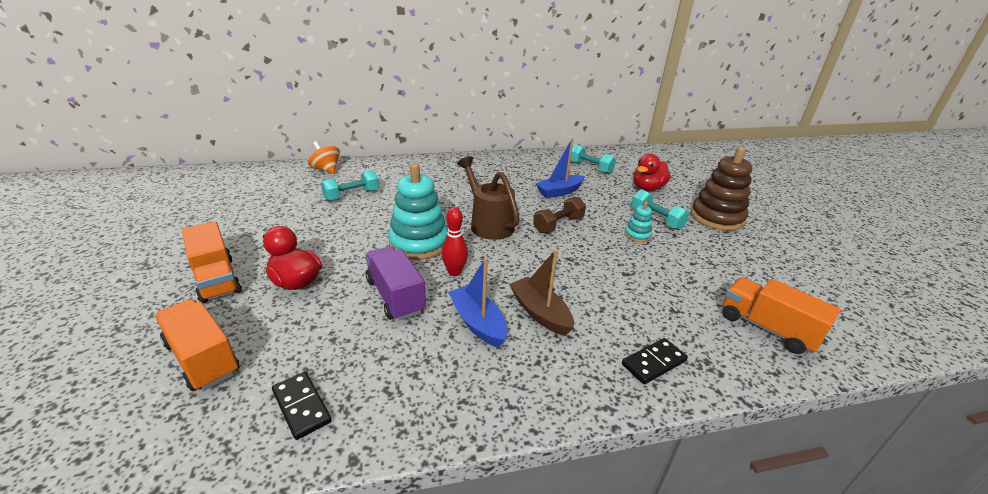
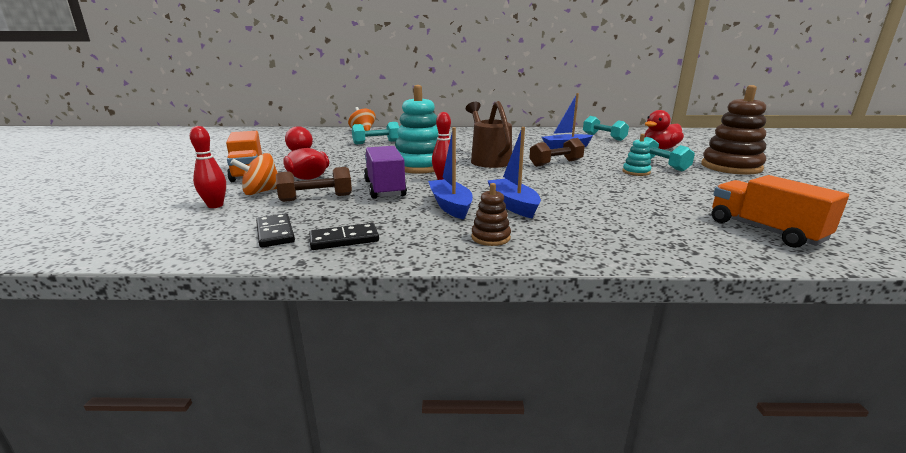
camera: 15 degrees right, 10 degrees down
(203, 358) = (215, 205): orange truck -> red bowling pin
(250, 320) = (261, 192): none -> orange spinning top
(323, 325) = (316, 198): none -> brown dumbbell
(536, 378) = (490, 237): none -> brown stacking toy
(540, 313) = (513, 205): brown boat -> blue boat
(653, 362) = (619, 239): black domino -> black domino (344, 239)

